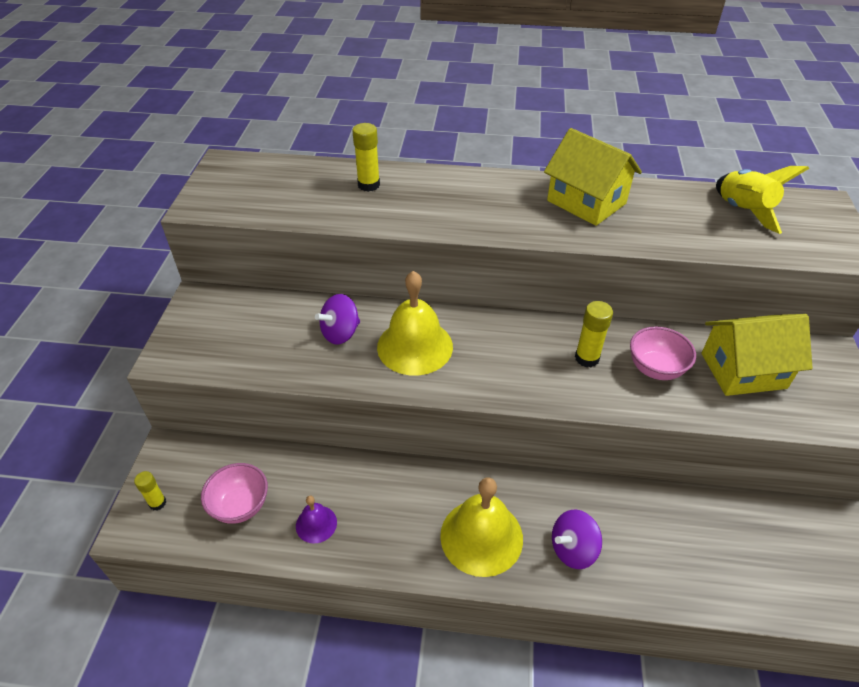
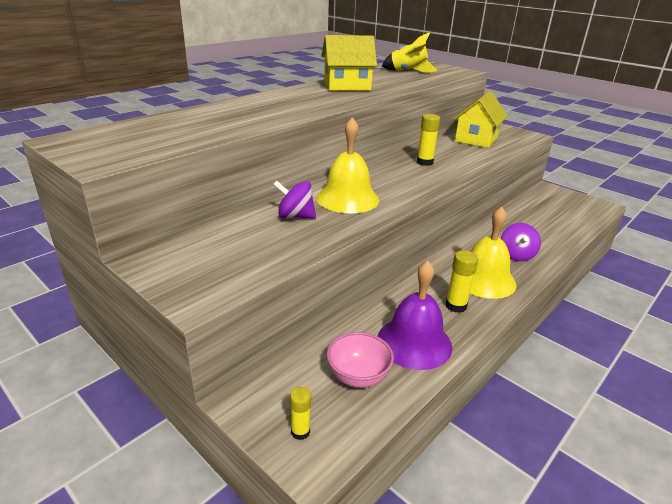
camera: 55 degrees left, 15 degrees down
(316, 524) = (414, 342): purple bell -> purple bell, size x1.98
(340, 333) = (295, 216): purple spinning top -> purple spinning top turned 105 degrees clockwise
(368, 185) = (216, 114): yellow glue stick -> yellow glue stick (456, 306)
(655, 369) = (452, 153): pink bowl -> none

